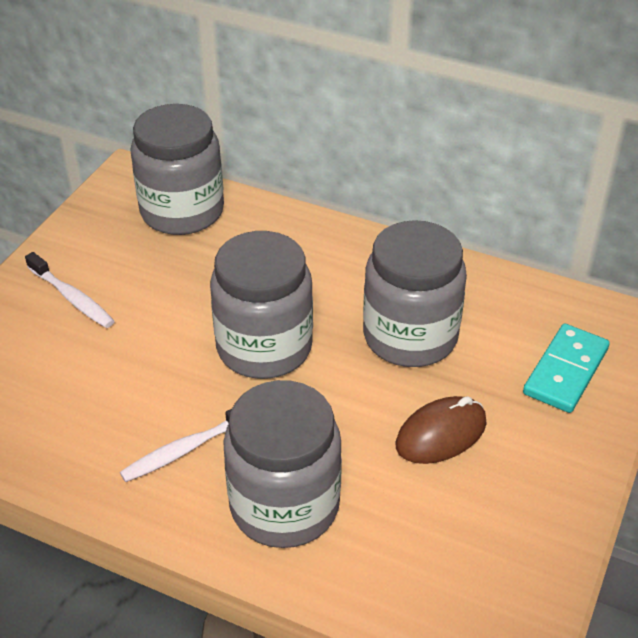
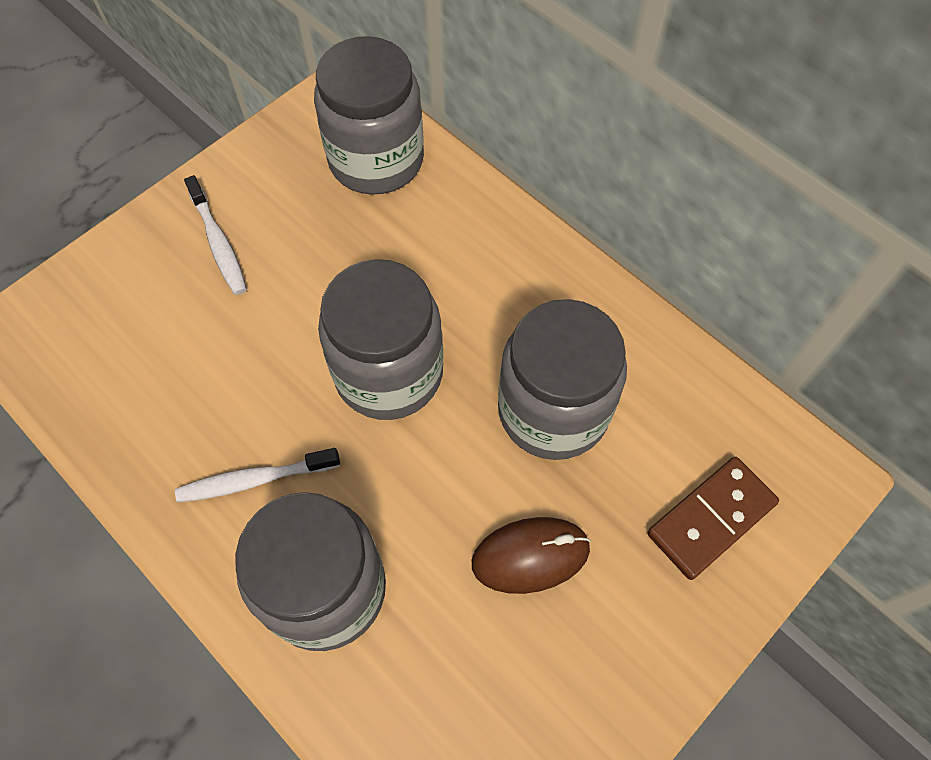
camera: 20 degrees right, 20 degrees up
(565, 371) = (711, 518): turquoise domino -> brown domino

